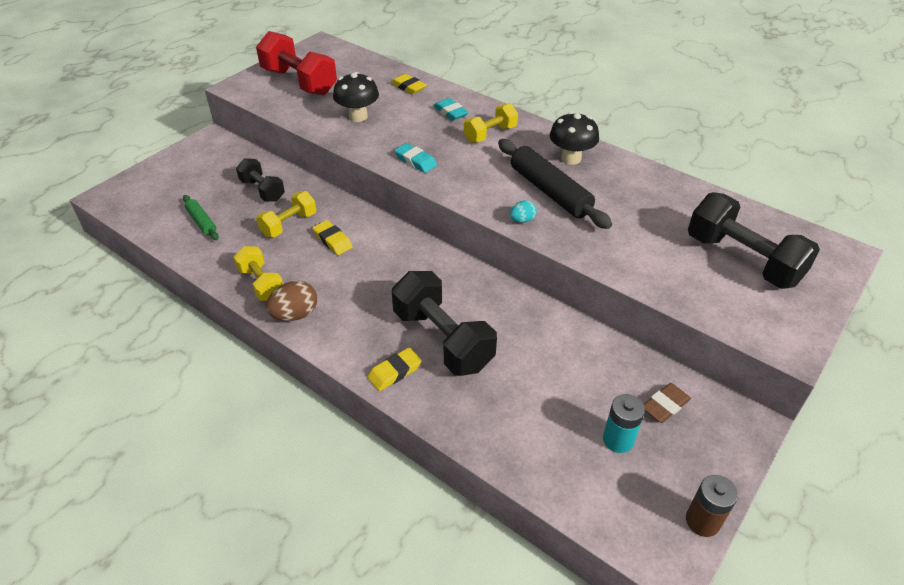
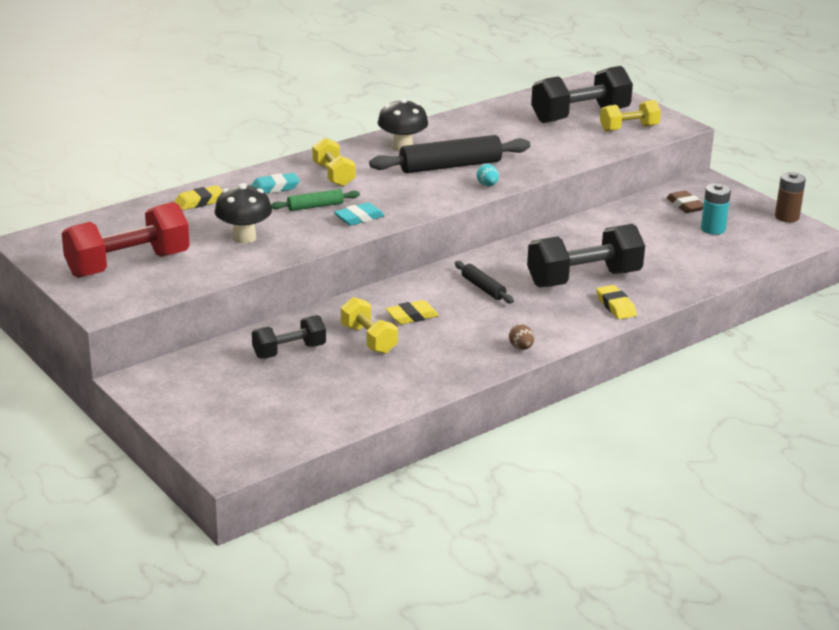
camera: 75 degrees left, 15 degrees down
(202, 222) = (330, 395): green rolling pin -> green rolling pin (315, 206)
(261, 284) = (464, 363): yellow dumbbell -> yellow dumbbell (629, 128)
(295, 314) = (521, 347): brown egg -> brown egg, size x0.59
(397, 273) = (483, 288): none -> black rolling pin

